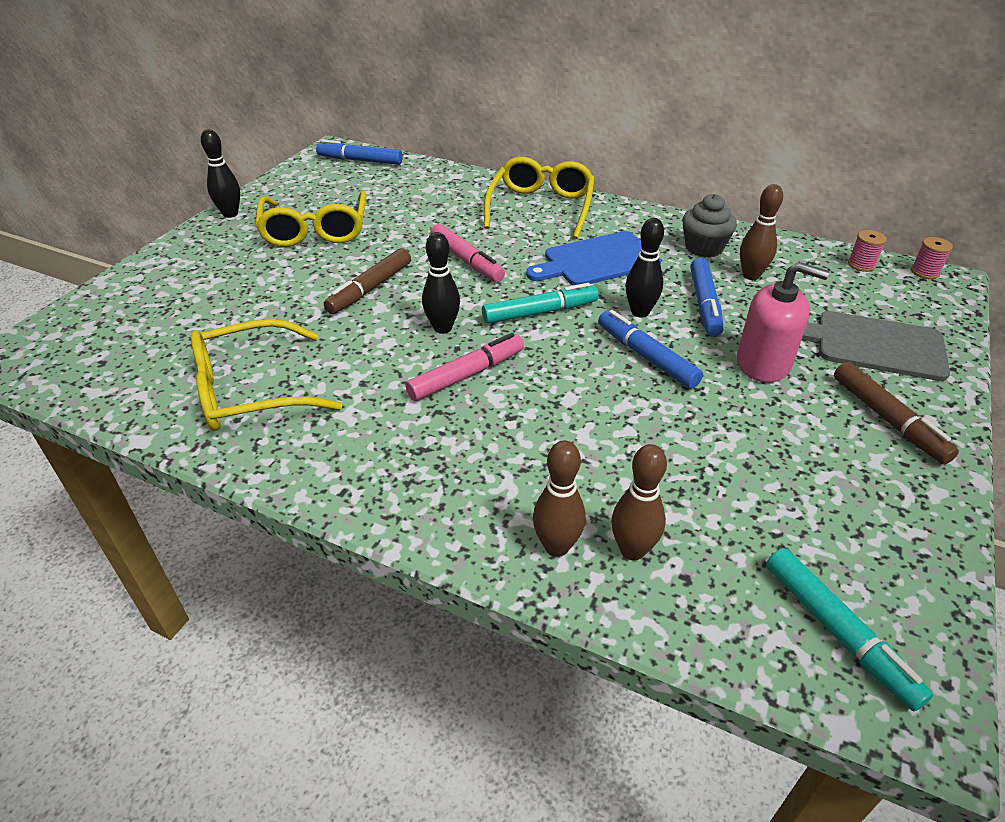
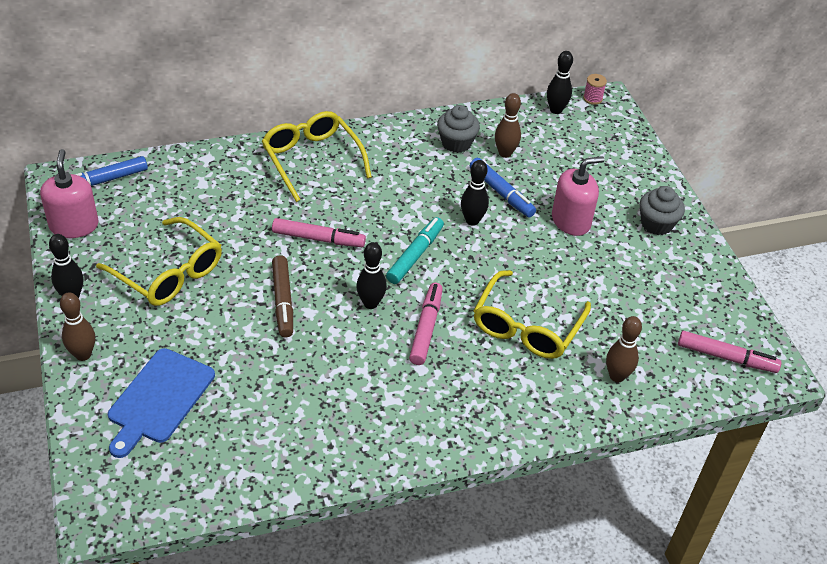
camera: 45 degrees left, 5 degrees up
(251, 390) = (312, 423): yellow glasses -> yellow glasses (527, 326)
(300, 176) = (74, 225): none -> pink soap dispenser
(556, 546) = (584, 398): brown bowling pin -> brown bowling pin (83, 354)
(597, 260) = (403, 191): blue cutting board -> blue cutting board (159, 399)
(646, 356) = (508, 253): blue marker -> none
(837, 632) = (726, 357): turquoise marker -> pink marker
(861, 265) = (556, 110): pink spool -> black bowling pin
(873, 345) = (611, 174): grey cutting board -> none
(887, 419) = (656, 224): brown marker -> grey cupcake

